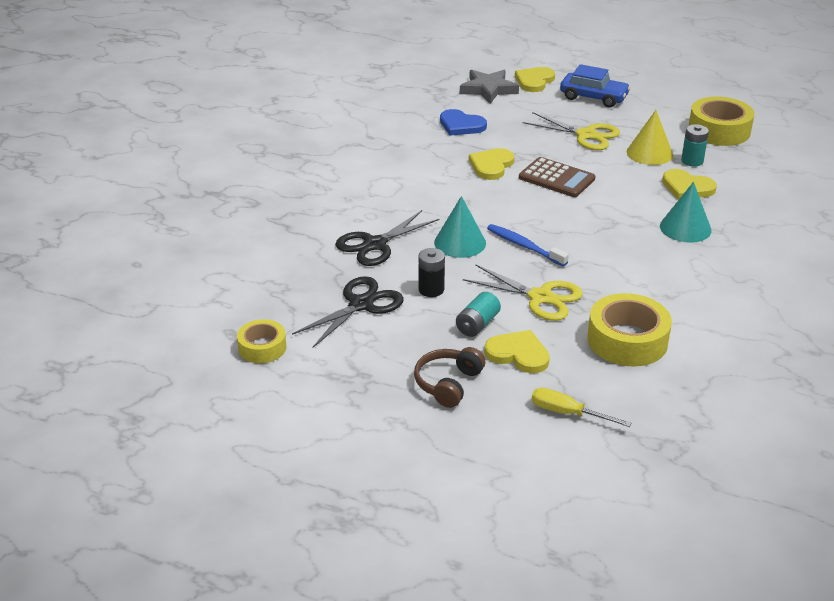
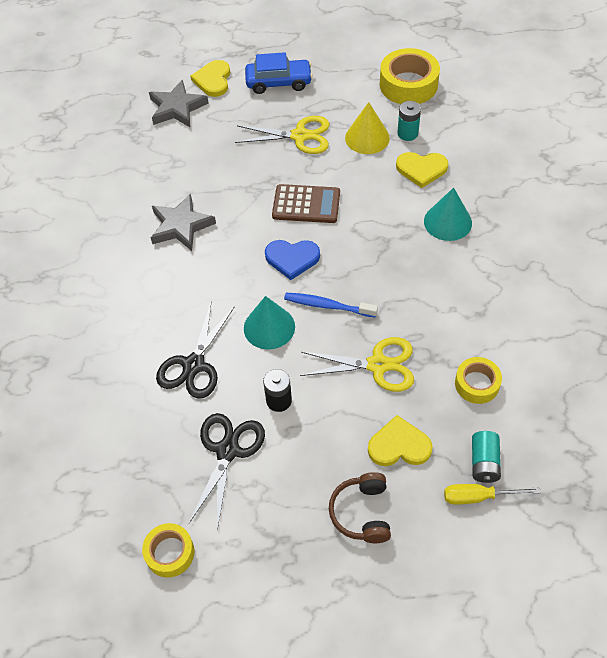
camera: 25 degrees left, 20 degrees up
(433, 159) = (181, 226): none -> grey star
(461, 125) = (180, 168): blue heart -> blue heart (292, 258)
(477, 324) = (344, 426): turquoise battery -> turquoise battery (484, 462)
(491, 166) = (239, 212): yellow heart -> none
(627, 340) = (477, 384): yellow tape -> yellow tape, size x0.59

